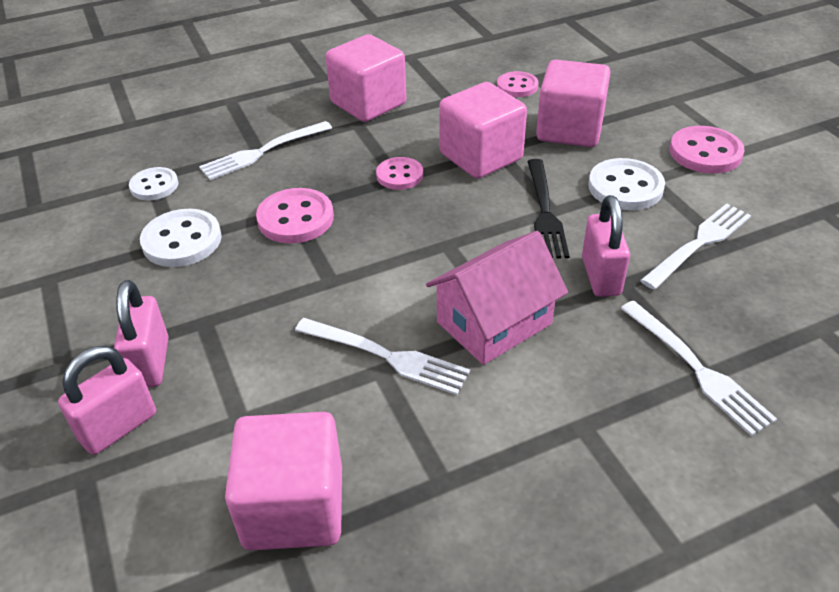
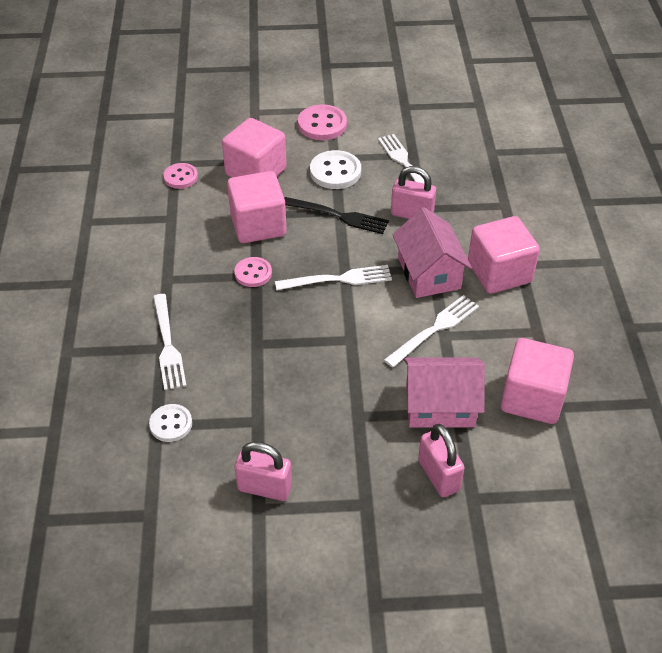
camera: 70 degrees left, 5 degrees up
(150, 363) = (386, 451): pink padlock -> pink padlock (264, 488)
(182, 241) = (258, 415): white button -> none
(244, 397) = (440, 406): none -> pink house
(295, 218) = (270, 343): pink button -> none
(368, 103) = (142, 265): pink cube -> pink cube (499, 273)
(697, 369) = (500, 207): white fork -> white fork (339, 279)

